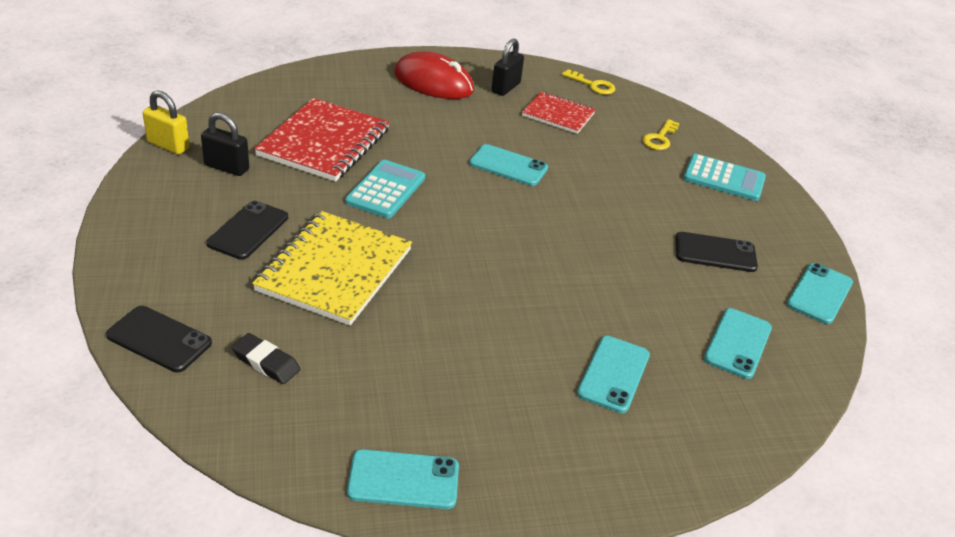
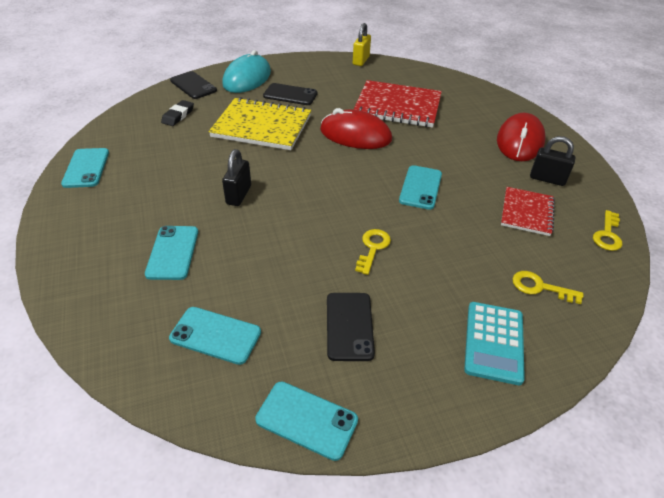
camera: 85 degrees right, 5 degrees up
(159, 339) = (193, 85): black phone -> black phone turned 60 degrees counterclockwise
(165, 271) = (247, 78): none -> turquoise mouse
(226, 167) = (349, 79): black padlock -> black padlock (238, 195)
(385, 190) = (355, 135): turquoise calculator -> red mouse
(608, 218) = (373, 248): none -> yellow key
(613, 374) = (173, 252): turquoise phone -> turquoise phone turned 75 degrees clockwise

